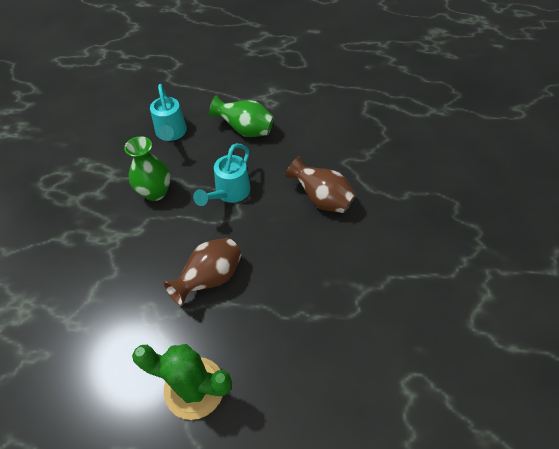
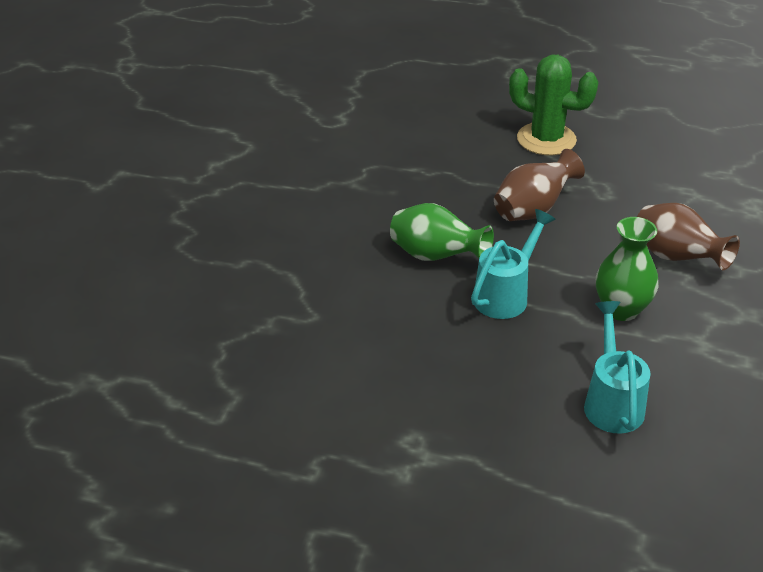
camera: 170 degrees left, 15 degrees down
(245, 130) = (472, 390): green vase -> green vase (436, 257)
(321, 199) = (369, 272): brown vase -> brown vase (676, 258)

